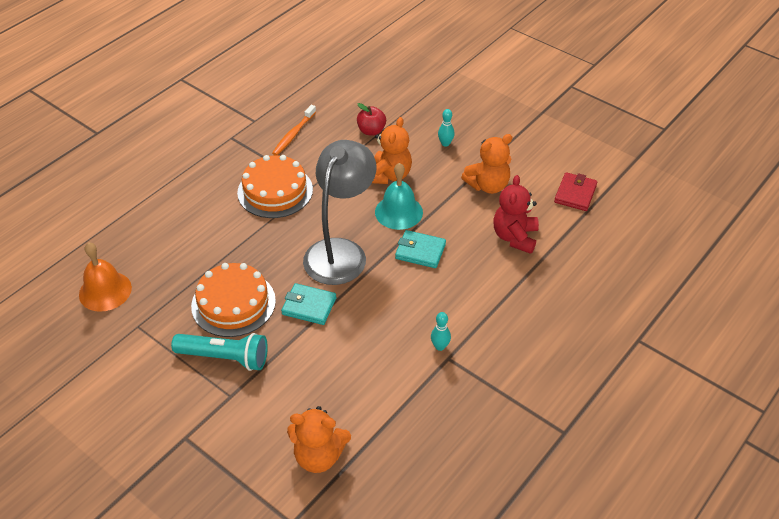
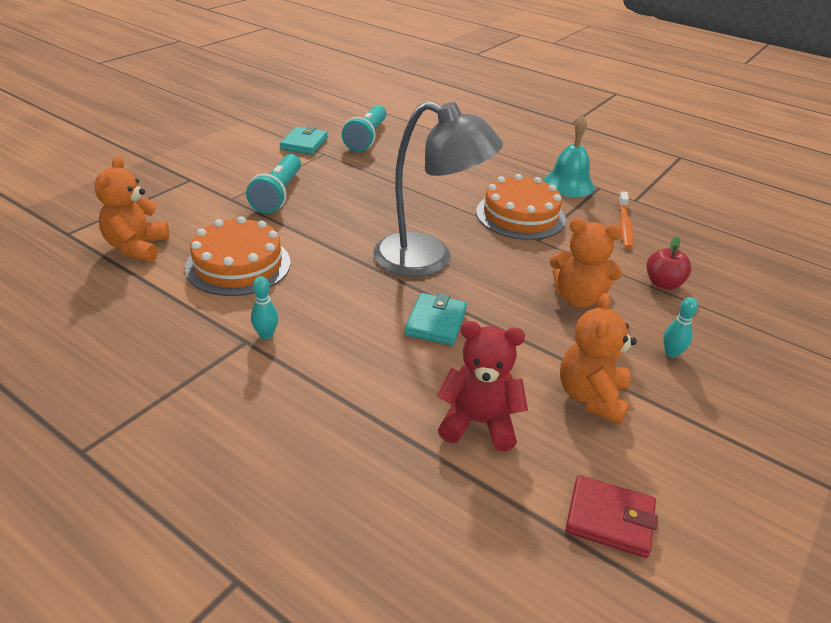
camera: 85 degrees right, 10 degrees down
(105, 291) = (366, 138): orange bell -> turquoise flashlight
(233, 303) = (348, 196): orange cake -> orange cake (238, 265)
(293, 134) = (624, 225): orange toothbrush -> orange toothbrush turned 105 degrees counterclockwise
(309, 306) = (342, 239): turquoise wallet -> turquoise wallet (304, 144)
(398, 212) = (508, 305): turquoise bell -> turquoise bell (568, 184)
(488, 185) = (591, 397): orange teddy bear -> orange teddy bear turned 45 degrees clockwise

